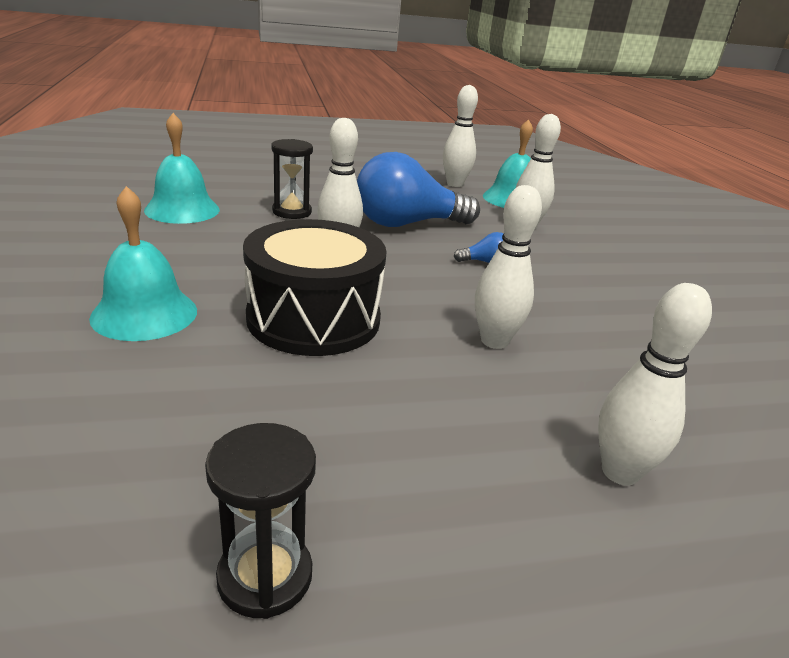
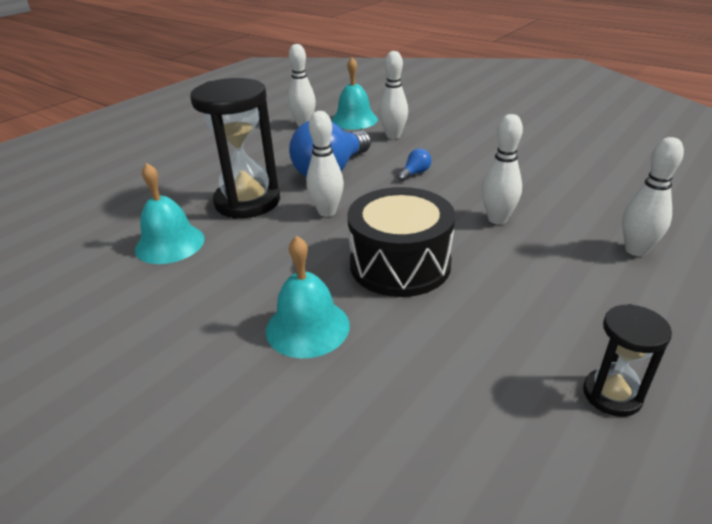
camera: 35 degrees left, 5 degrees up
(292, 212) = (247, 202): black hourglass -> black hourglass, size x1.92

